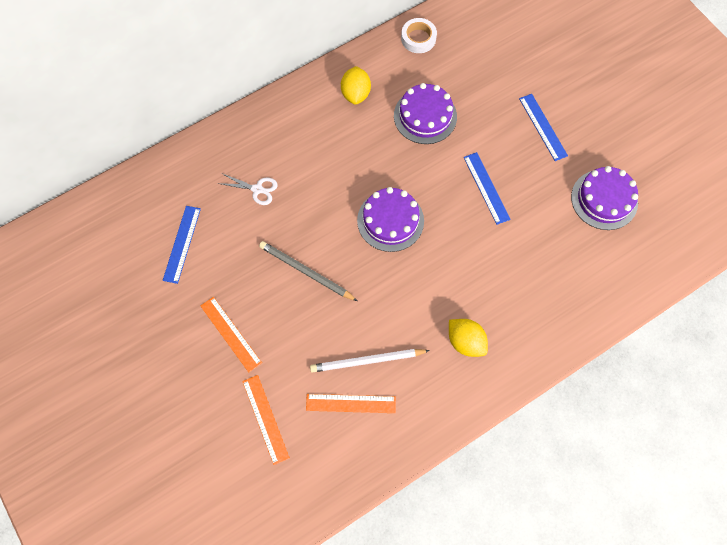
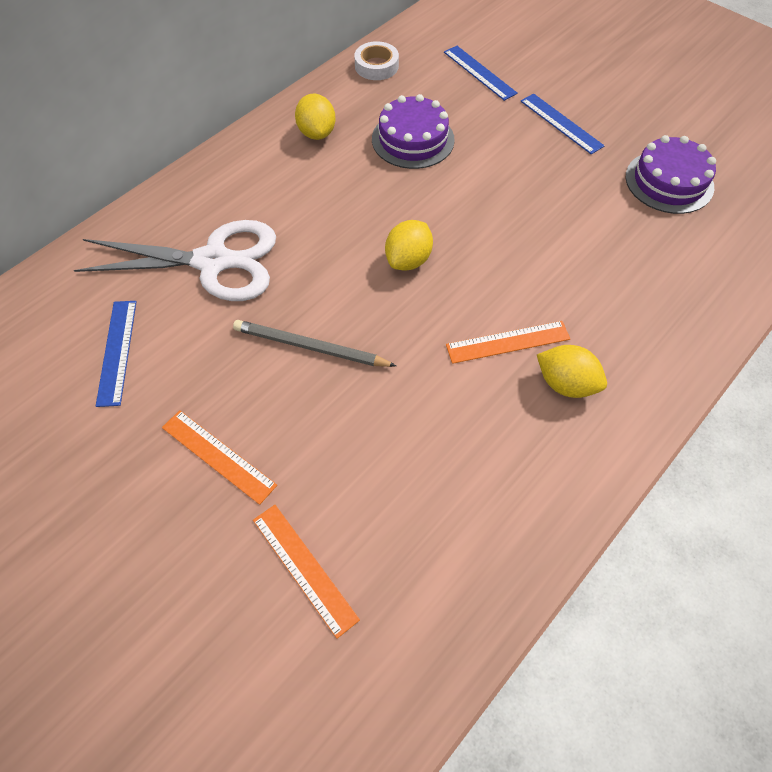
camera: 15 degrees left, 10 degrees down
(257, 189) = (213, 261): white scissors -> white scissors, size x2.33
(351, 403) = (431, 510): orange ruler -> orange ruler (508, 342)
(367, 361) = (436, 443): white pencil -> none
(390, 220) = (408, 260): purple cake -> yellow lemon
(486, 188) = (519, 198): blue ruler -> blue ruler (479, 72)

